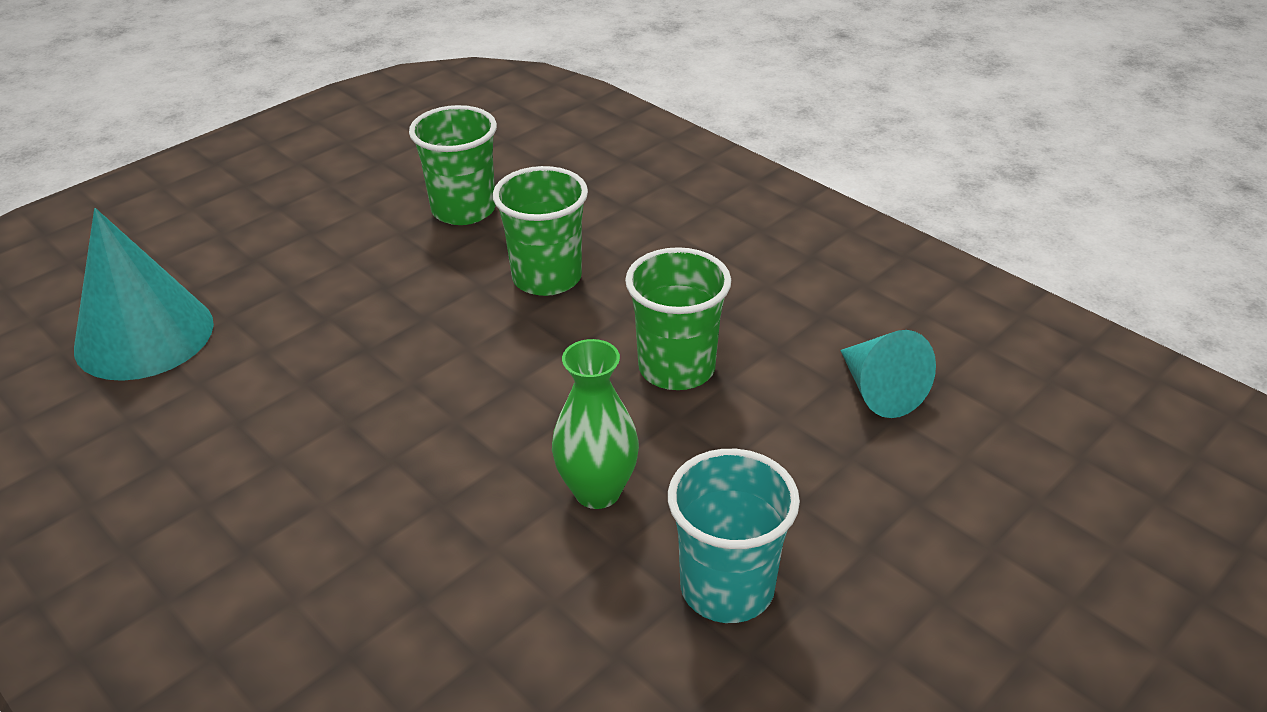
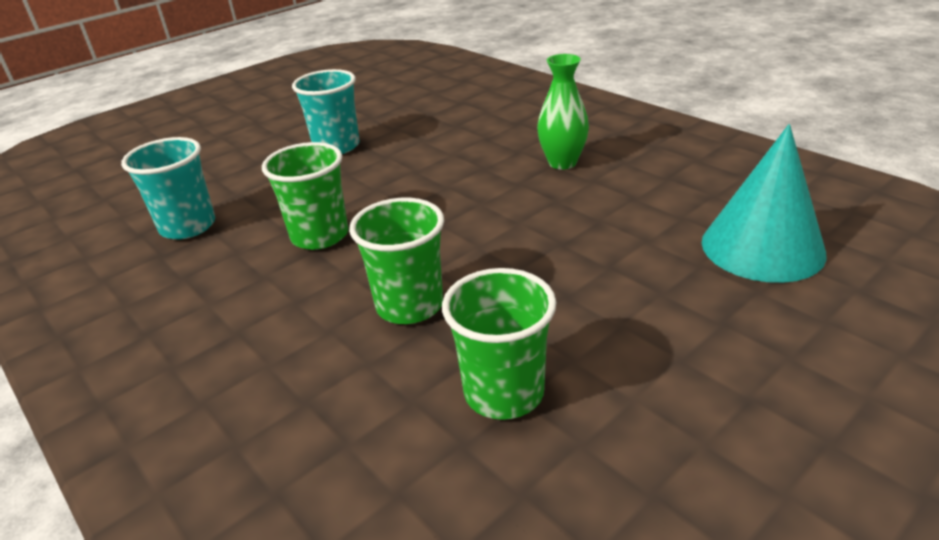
camera: 175 degrees left, 5 degrees down
(597, 491) = (392, 174): green vase -> green vase (562, 163)
(879, 390) = (188, 226): turquoise cone -> turquoise cup

